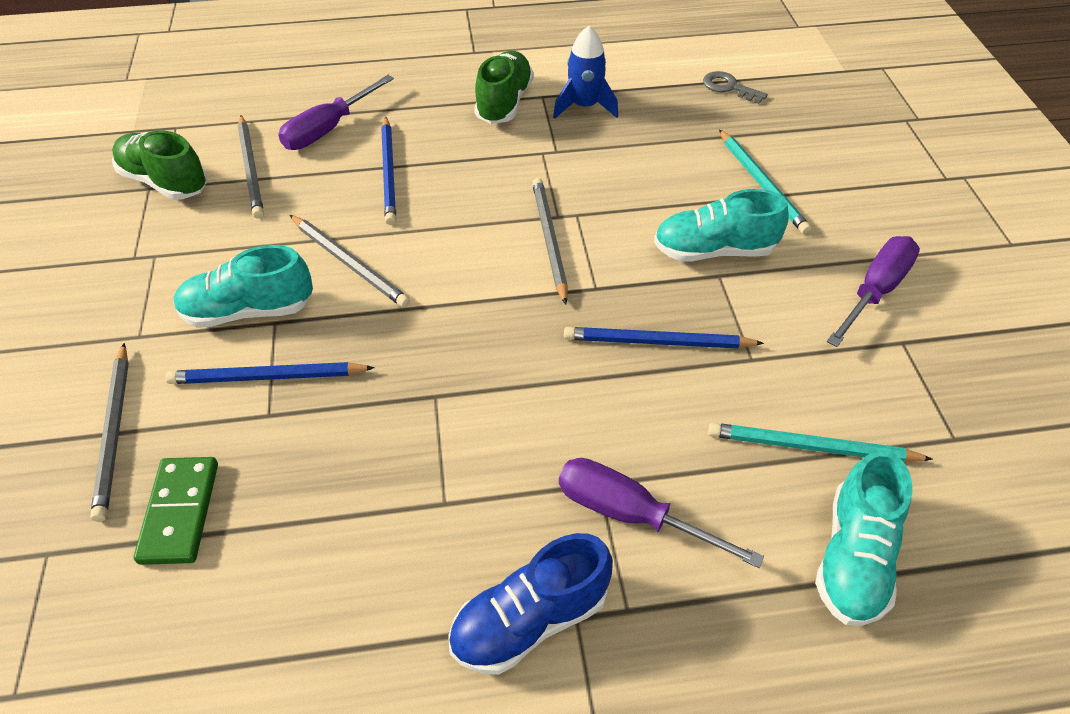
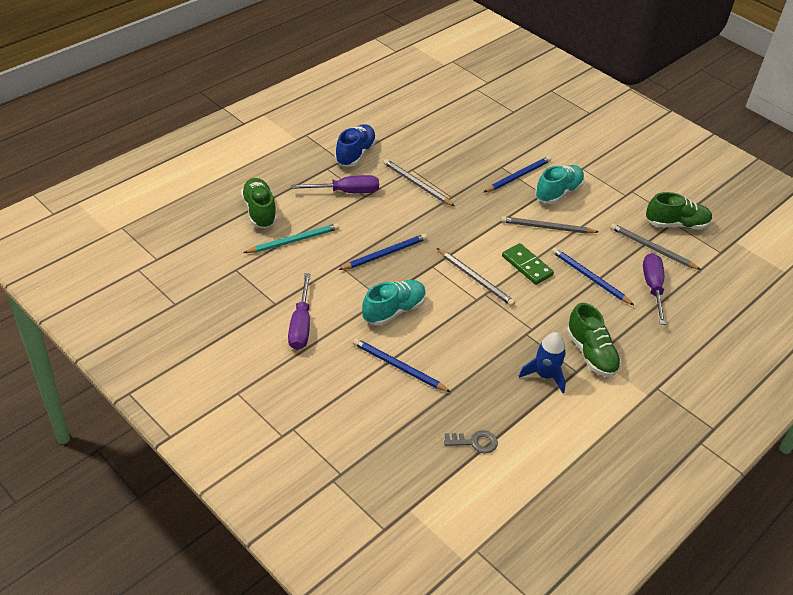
camera: 140 degrees right, 5 degrees down
(114, 432) = (542, 141): grey pencil -> grey pencil (416, 184)
(180, 512) = (490, 133): green domino -> green domino (527, 266)
(762, 184) = (398, 367): turquoise pencil -> blue pencil
(854, 558) = (259, 211): turquoise shoe -> green shoe

